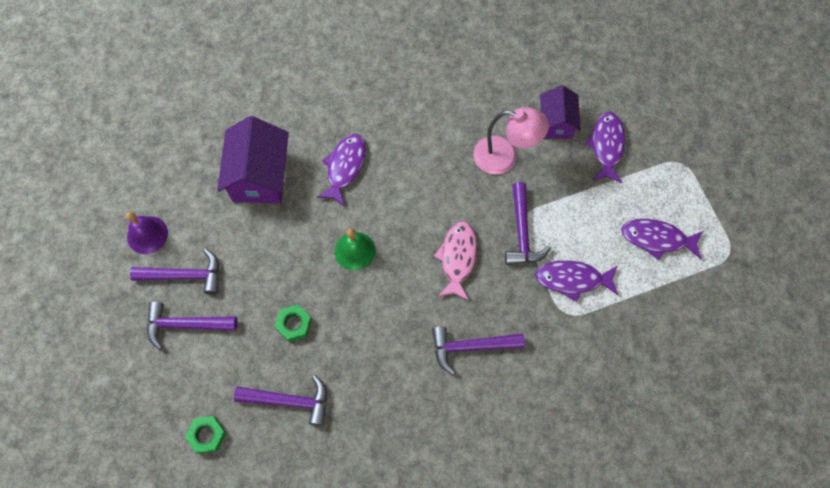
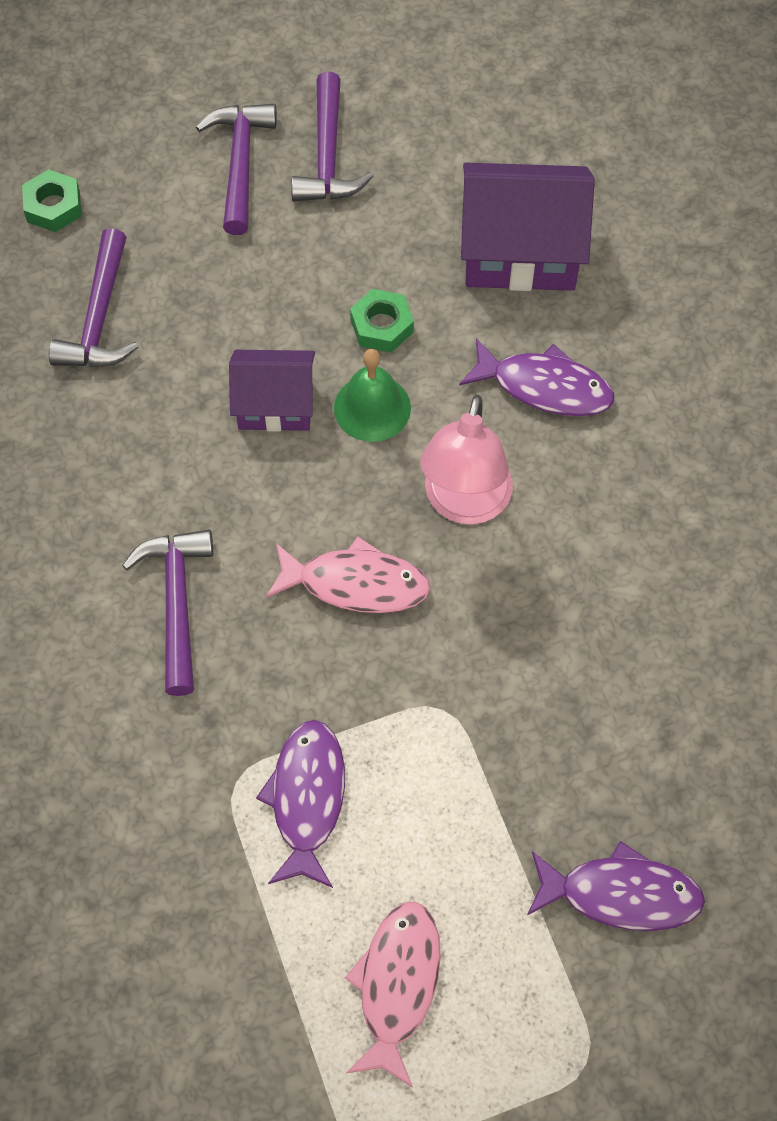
camera: 90 degrees right, 5 degrees down
(147, 235) = (403, 97): purple bell -> none
(294, 324) = (234, 318): green nut -> green nut (382, 326)
(504, 157) = (581, 678): pink lamp -> pink lamp (464, 504)
(522, 232) = (411, 705): purple hammer -> none
(556, 122) = (672, 788): purple house -> purple house (275, 404)
(657, 239) = (397, 985): purple fish -> pink fish

